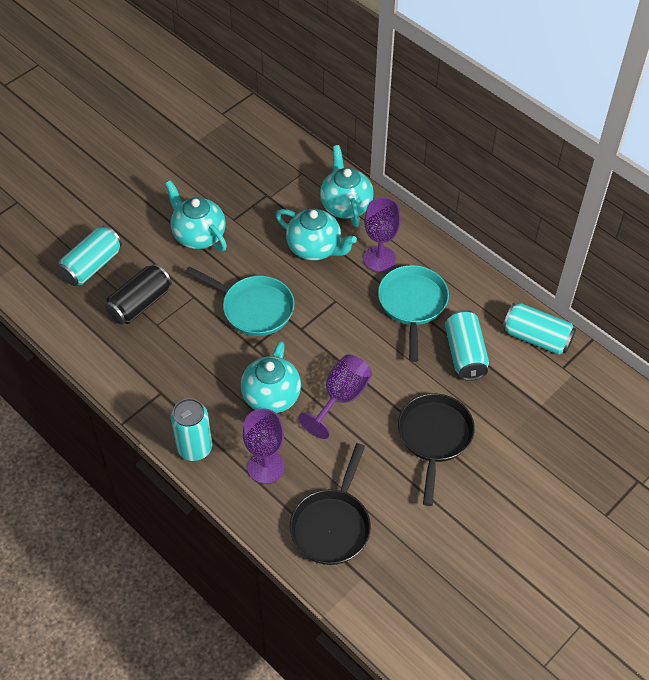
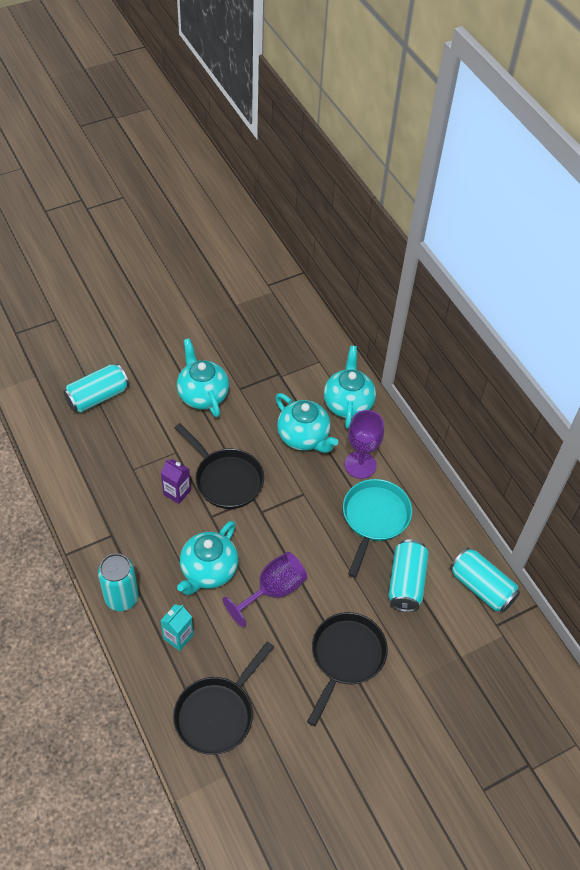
camera: 15 degrees right, 0 degrees up
(140, 304) = (126, 445): black can -> none
(210, 334) = (177, 492): none -> purple carton
(254, 308) = (226, 479): turquoise pan -> black pan
(265, 467) = (178, 637): purple goblet -> turquoise carton

